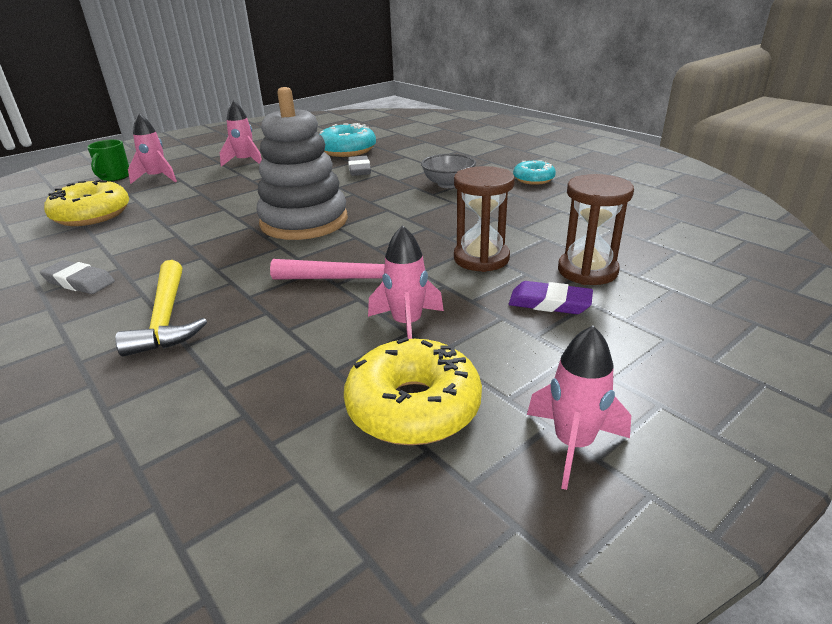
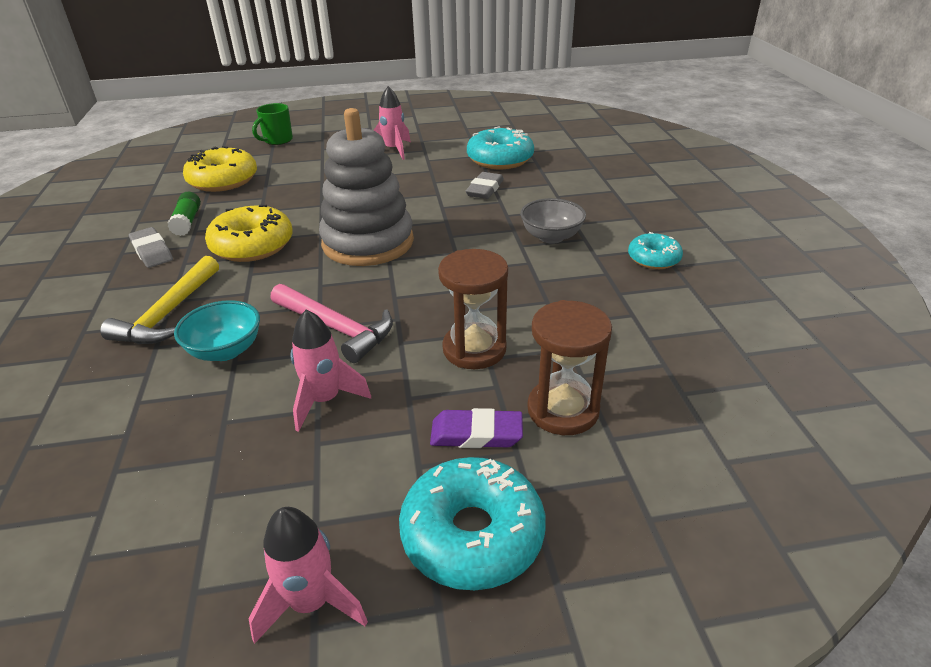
camera: 30 degrees right, 5 degrees up
(92, 251) = (187, 222): none -> green glue stick
(157, 178) = (306, 151): pink rocket -> none
(267, 324) = (226, 350): none -> turquoise bowl
(413, 407) = (237, 491): yellow donut -> yellow donut (252, 245)
(549, 303) = (476, 433): purple eraser -> purple eraser turned 45 degrees counterclockwise
(625, 356) = (472, 534): none -> turquoise donut

